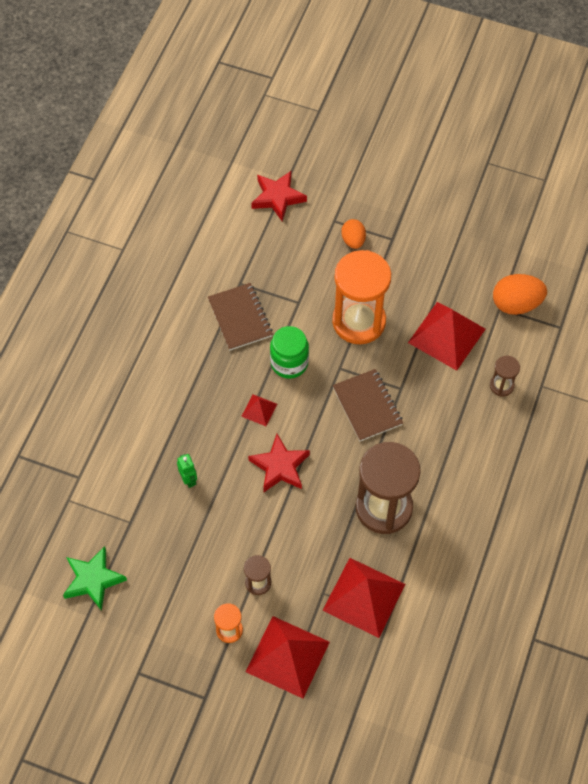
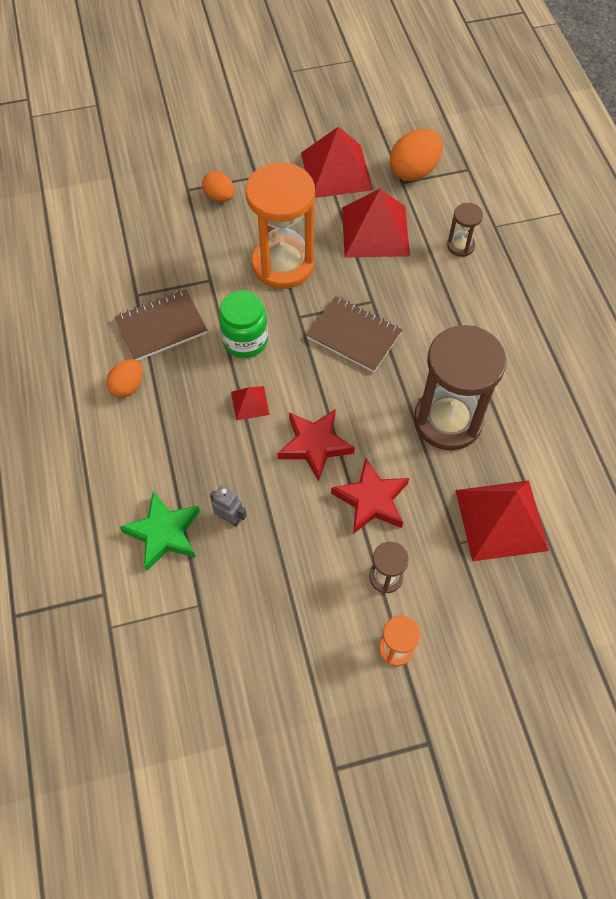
camera: 35 degrees left, 0 degrees up
(93, 580) = (204, 698): green star -> green star (164, 533)
(188, 348) = (128, 386): none -> orange egg
(189, 479) = (230, 518): green robot -> grey robot
(240, 318) = (161, 327): brown notebook -> brown notebook turned 60 degrees counterclockwise
(277, 197) = (114, 198): red star -> red star (371, 500)
(287, 656) = (477, 634): red pyramid -> red pyramid (336, 171)

